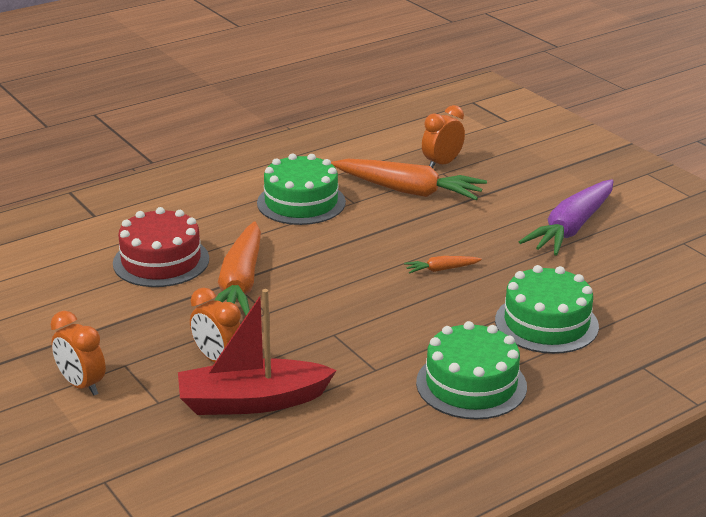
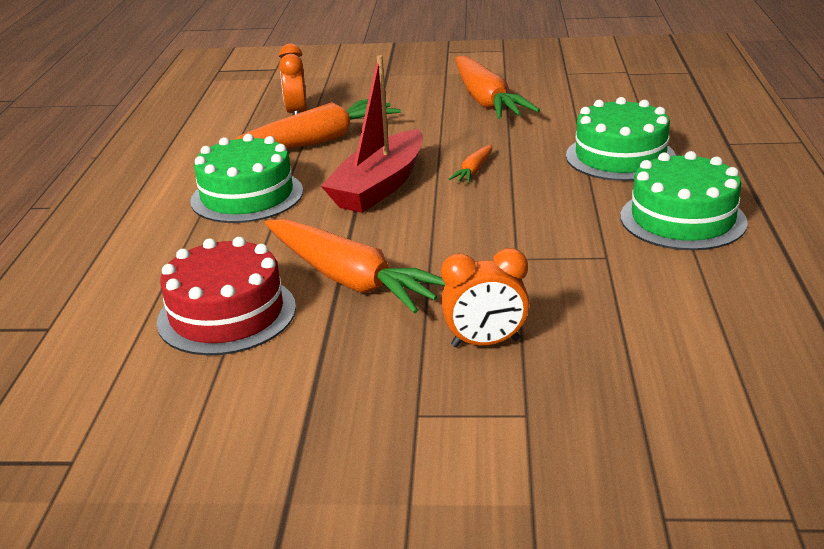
camera: 50 degrees left, 0 degrees up
(81, 385) = (423, 466): orange clock -> none
(252, 401) = (592, 347): red boat -> red boat (379, 186)
(571, 228) = (486, 101): purple carrot -> orange carrot

